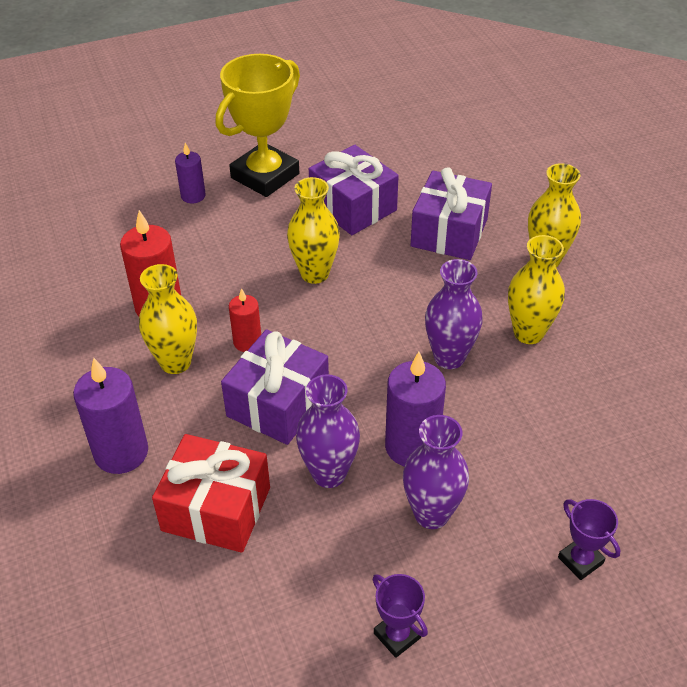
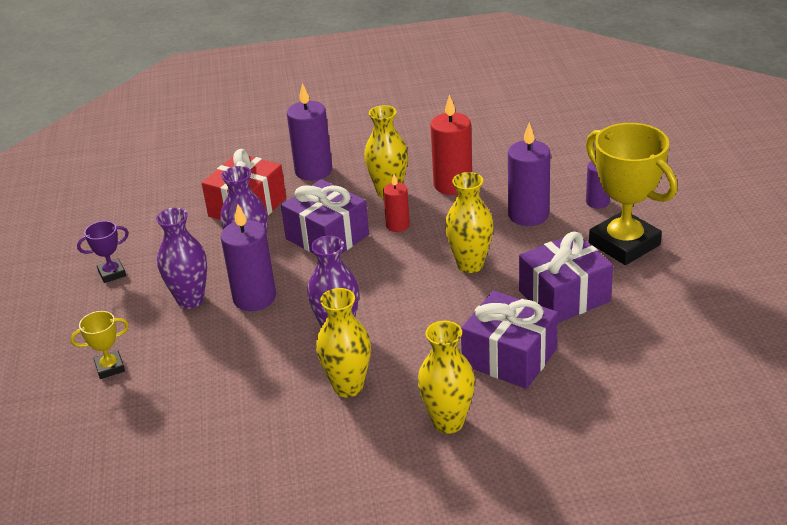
camera: 105 degrees right, 10 degrees down
(219, 241) = (528, 215): none -> purple candle
(580, 560) = (110, 367): purple trophy -> yellow trophy

